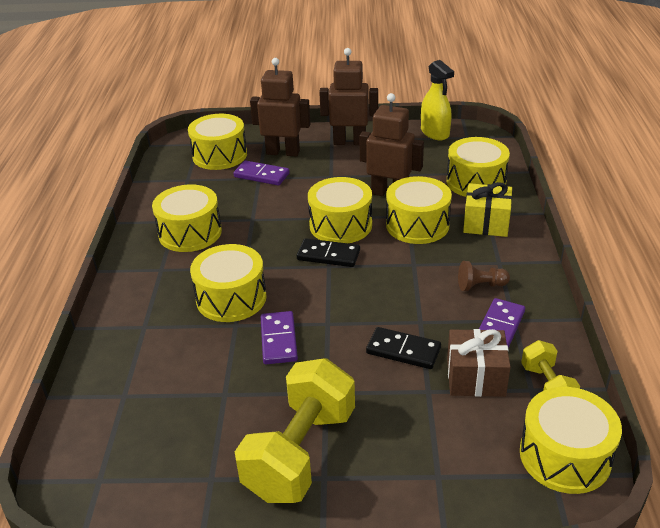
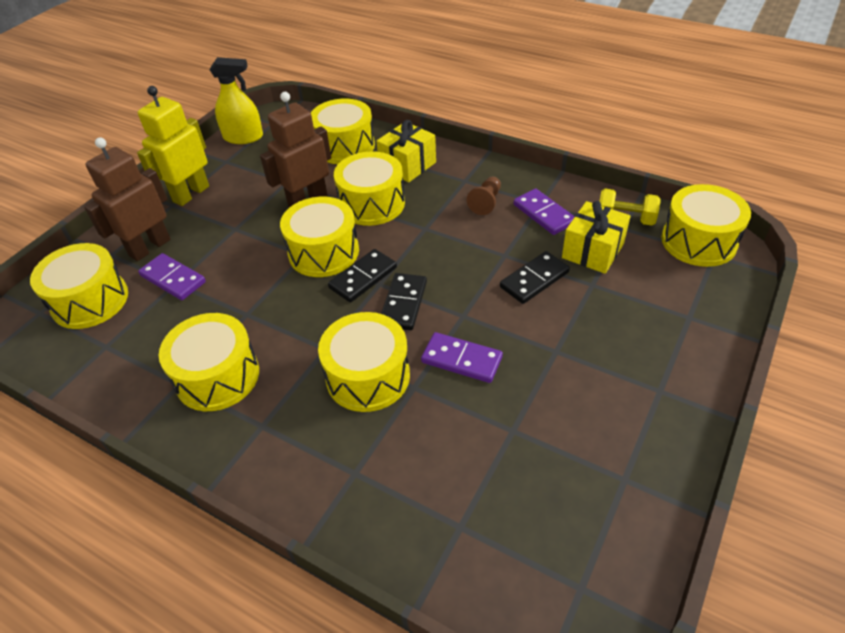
camera: 60 degrees left, 10 degrees up
(261, 175) = (173, 279): purple domino -> purple domino turned 75 degrees clockwise
(300, 453) = (623, 396): yellow dumbbell -> none
(316, 286) = (403, 303): none -> black domino
(349, 142) = (191, 194): brown robot -> yellow robot
(475, 377) = (592, 251): brown gift -> yellow gift

